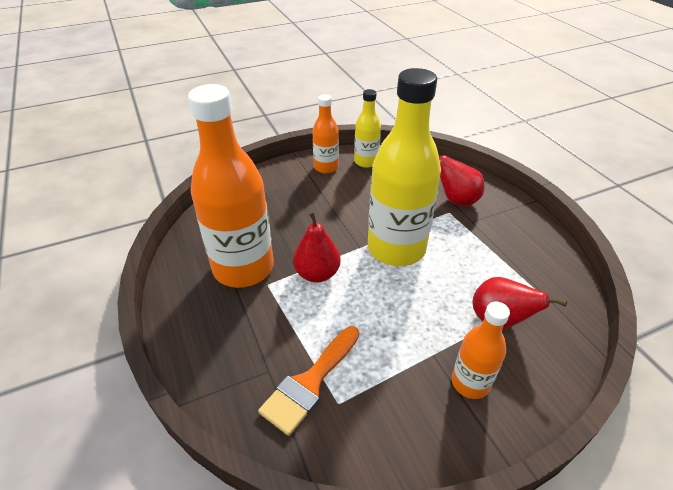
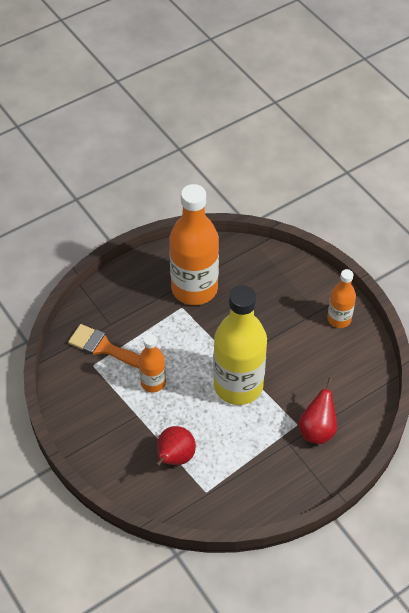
camera: 80 degrees right, 10 degrees up
(317, 273) = (198, 336): red pear -> none
(366, 161) = (358, 350): yellow bottle -> none
(470, 383) = (117, 437): orange bottle -> orange bottle (153, 382)

